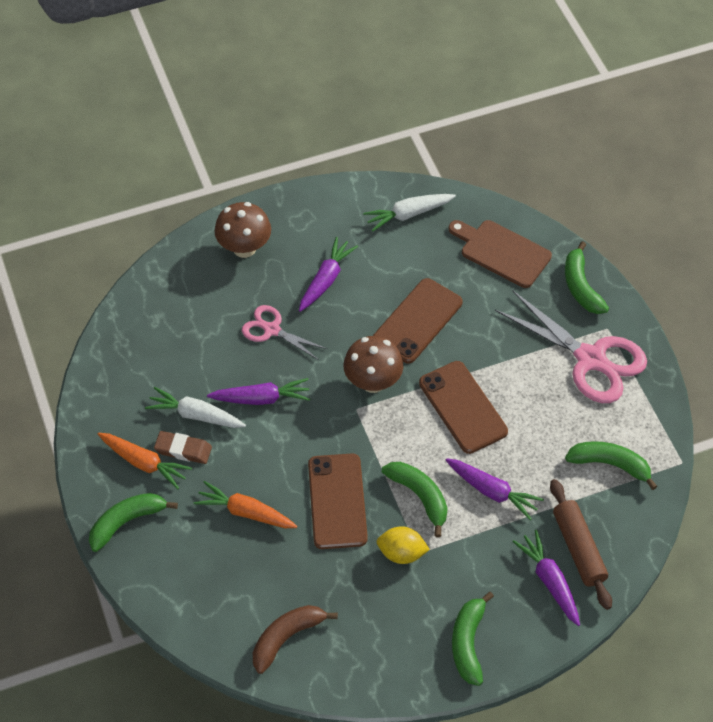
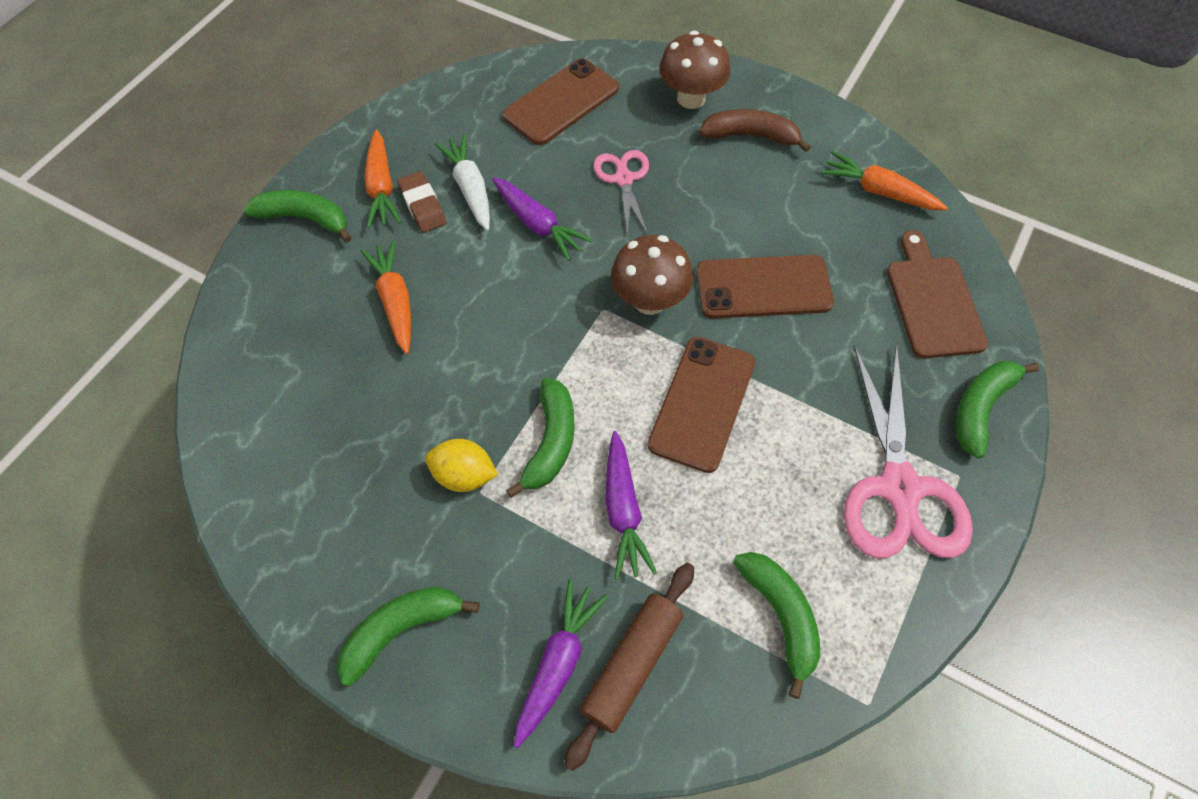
camera: 50 degrees right, 5 degrees up
(286, 638) = (272, 440): brown banana -> brown banana (751, 136)
(326, 279) = (726, 180): purple carrot -> none
(337, 501) = (477, 370): brown phone -> brown phone (561, 102)
(401, 553) = (464, 475): yellow lemon -> yellow lemon turned 45 degrees counterclockwise
(408, 214) = (879, 191): white carrot -> orange carrot

